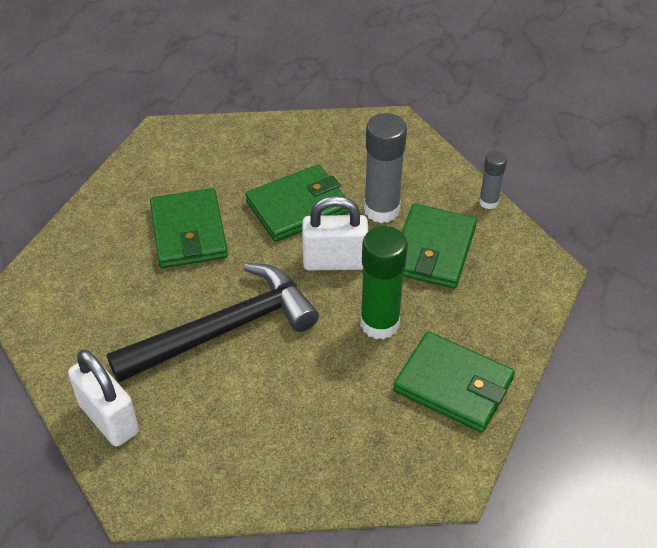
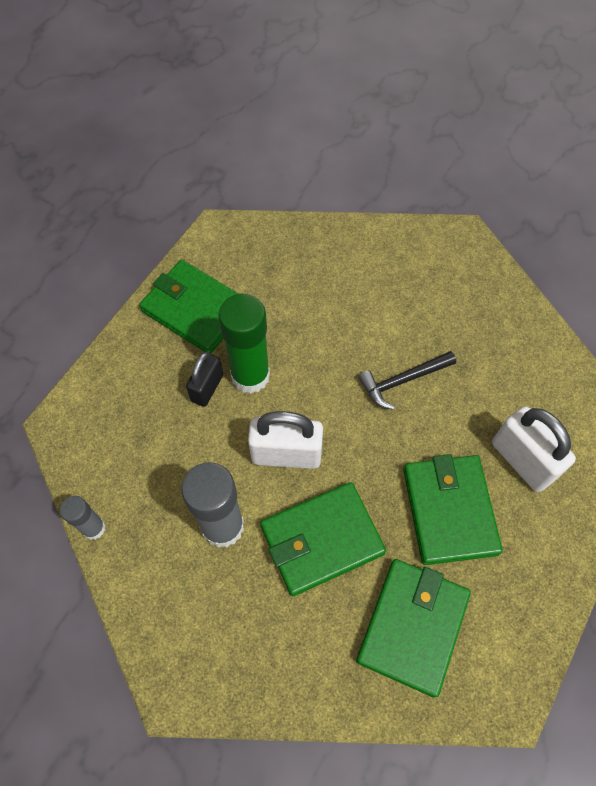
camera: 175 degrees left, 15 degrees up
(109, 418) = (497, 302): white padlock -> white padlock (522, 460)
(223, 329) = (403, 381): black hammer -> black hammer, size x0.49
(420, 309) = (207, 388): none -> black padlock
(433, 250) = (177, 461): green wallet -> green wallet (412, 626)

